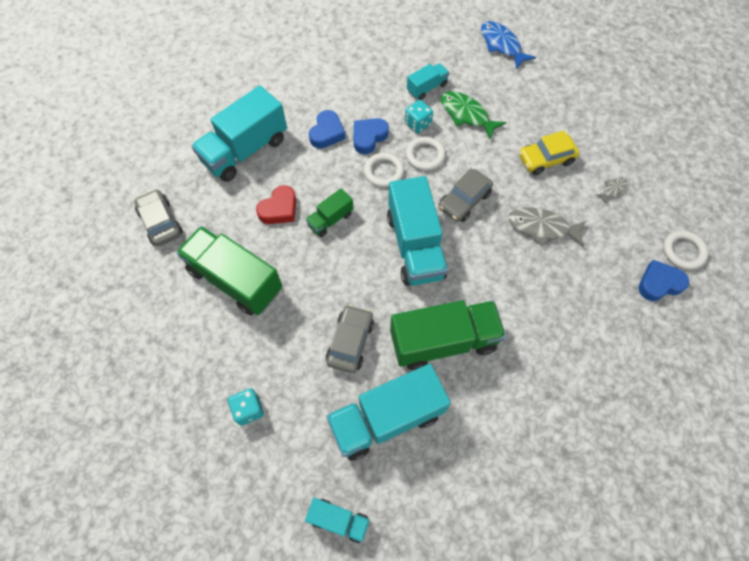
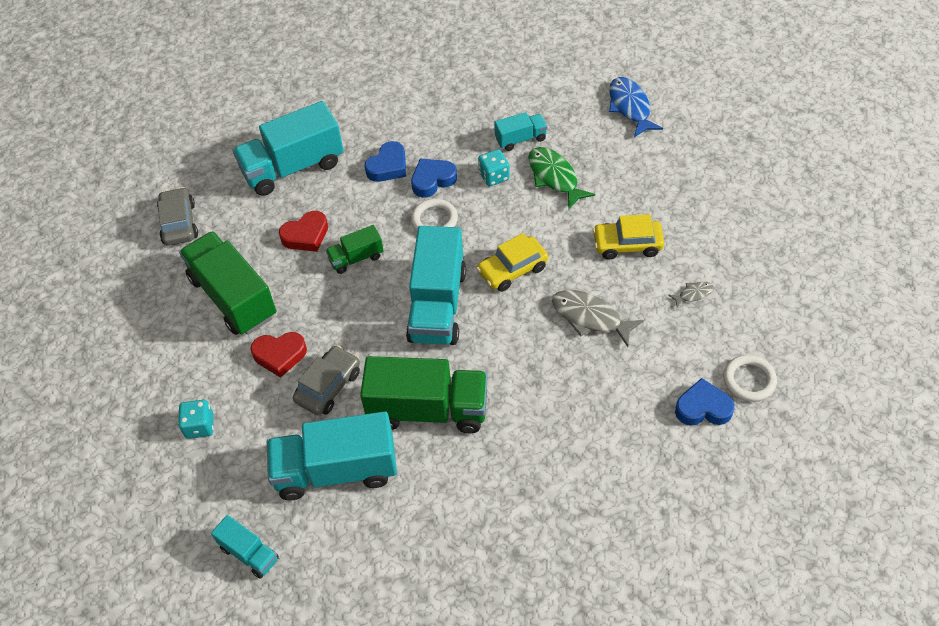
camera: 20 degrees right, 10 degrees down
(297, 324) = (280, 355): none -> red heart
(425, 155) = (488, 212): white ring -> none
(464, 200) = (512, 269): grey car -> yellow car

